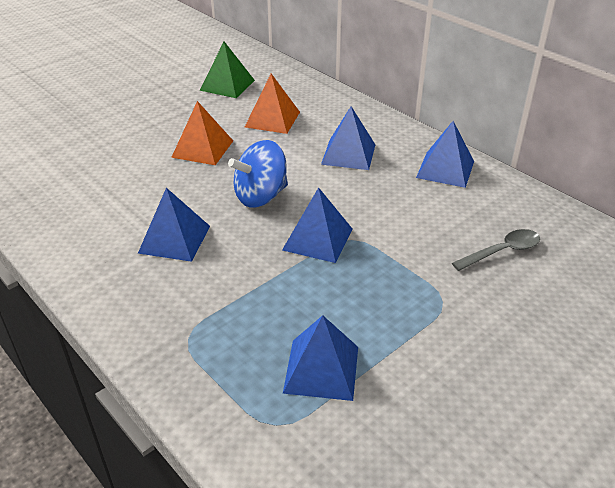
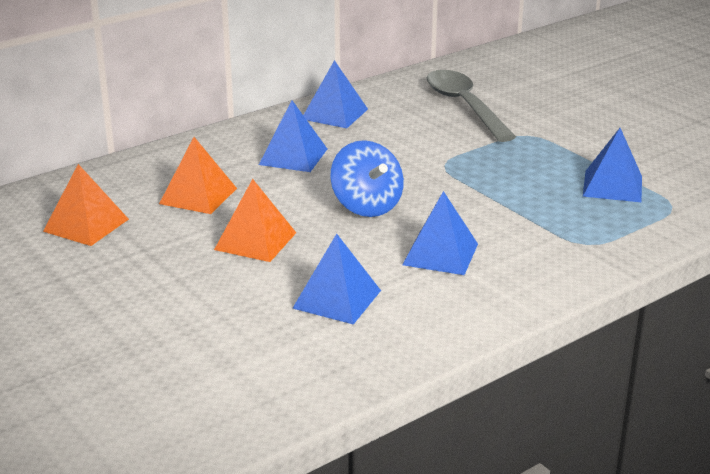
camera: 85 degrees left, 10 degrees down
(227, 85) = (86, 225): green pyramid -> orange pyramid
(318, 239) = (444, 180): blue pyramid -> blue pyramid (337, 299)
(502, 251) = (464, 106): grey spoon -> grey spoon, size x1.79

